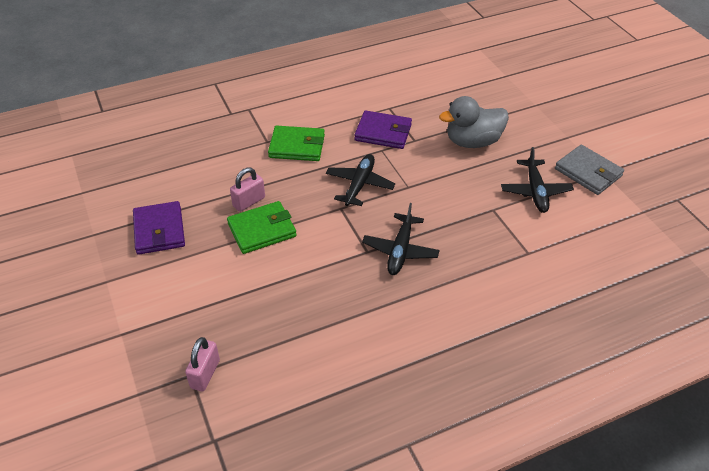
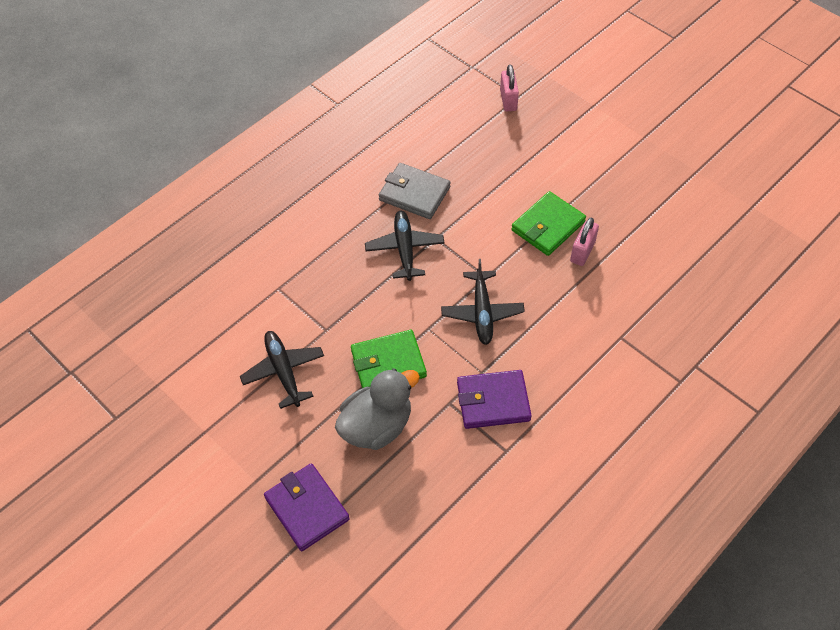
camera: 160 degrees right, 10 degrees up
(159, 230) = (642, 194): purple wallet -> purple wallet (307, 508)
(297, 146) = (582, 342): green wallet -> green wallet (388, 363)
(588, 172) = (224, 424): grey wallet -> grey wallet (414, 193)

